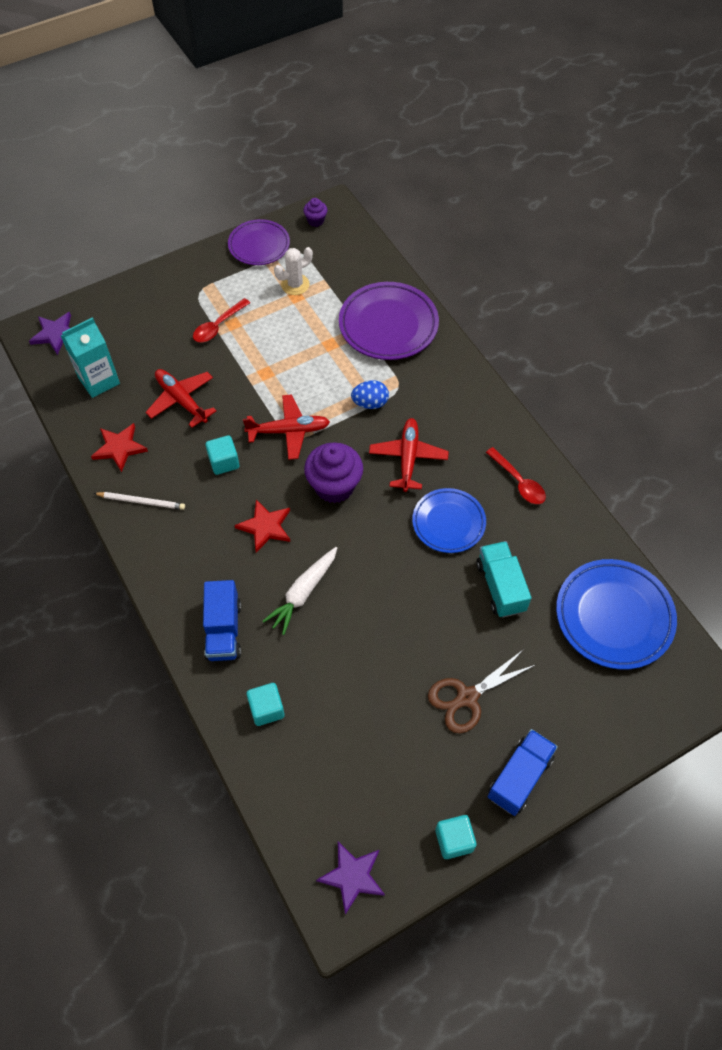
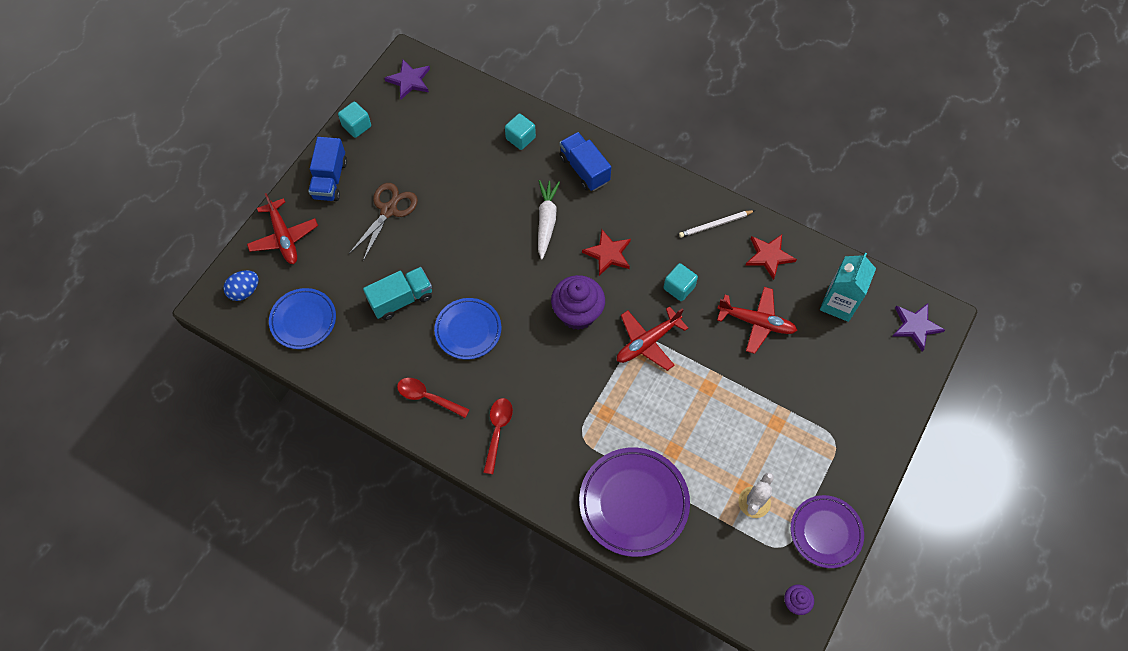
camera: 150 degrees right, 5 degrees up
(218, 326) = (787, 413): red spoon -> red spoon (497, 431)
(370, 403) = (597, 406): blue egg -> blue egg (245, 291)
(408, 458) = (533, 370): red plane -> red plane (284, 237)
(500, 587) = (401, 299): turquoise truck -> turquoise truck turned 75 degrees counterclockwise
(614, 616) = (303, 320): blue plate -> blue plate, size x0.65

